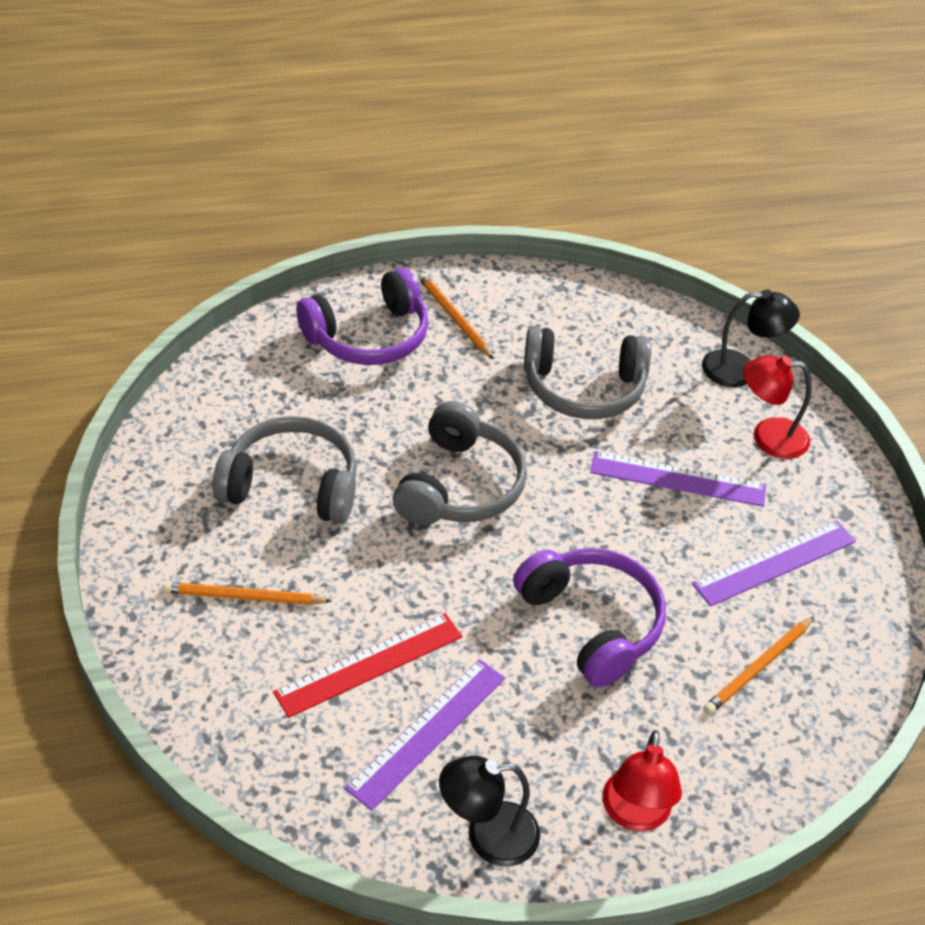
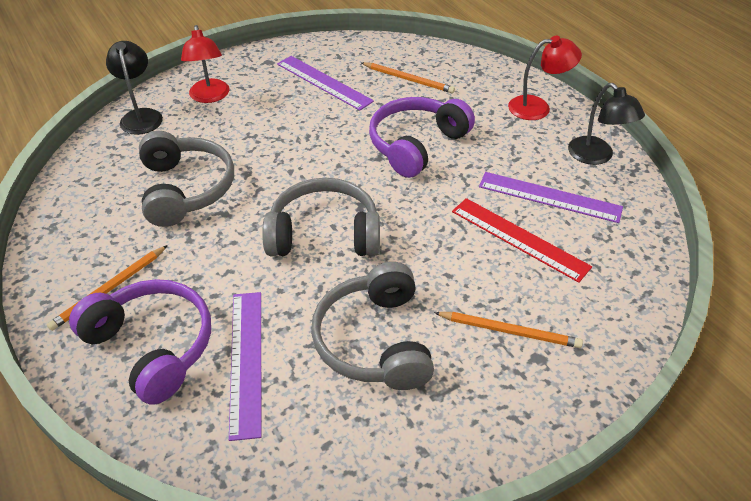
camera: 105 degrees left, 0 degrees up
(243, 597) = (509, 331): orange pencil -> orange pencil turned 60 degrees counterclockwise
(678, 479) = (268, 129): purple ruler -> purple ruler (246, 361)

